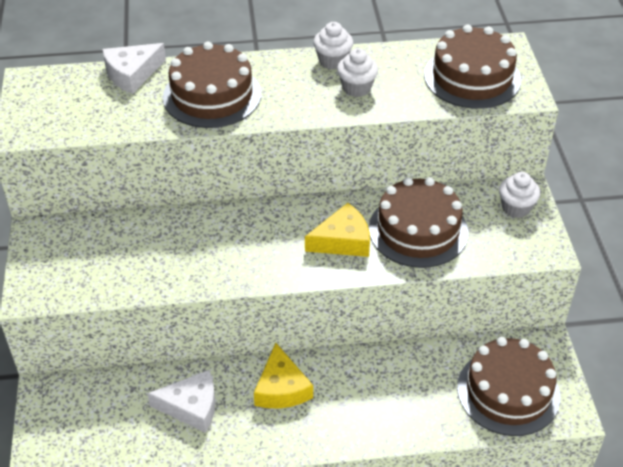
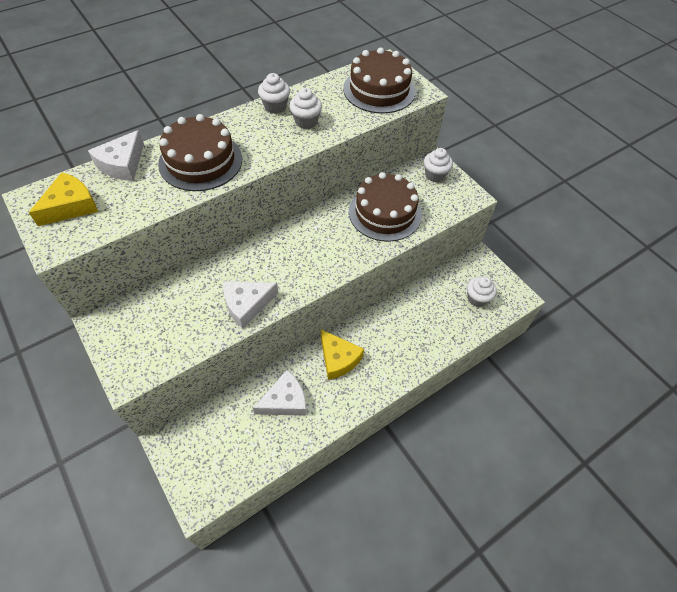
camera: 30 degrees left, 10 degrees up
(191, 271) = (247, 304): none -> white cheese
(343, 241) = (340, 239): yellow cheese -> yellow cheese (71, 206)
(508, 392) = (477, 298): brown cake -> white cupcake

